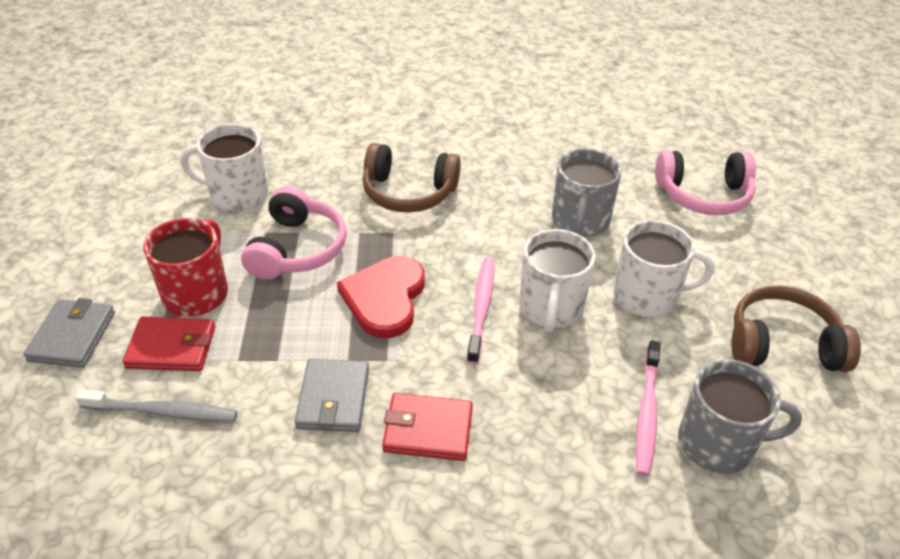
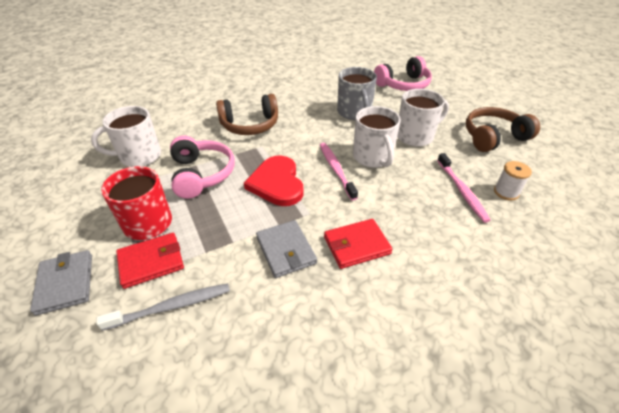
camera: 25 degrees left, 0 degrees up
(718, 443) = (506, 192): grey mug -> white spool

